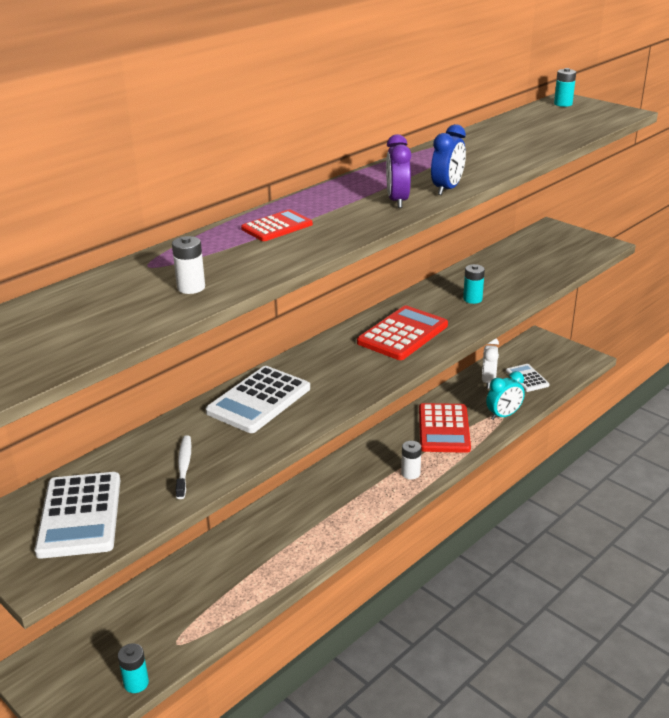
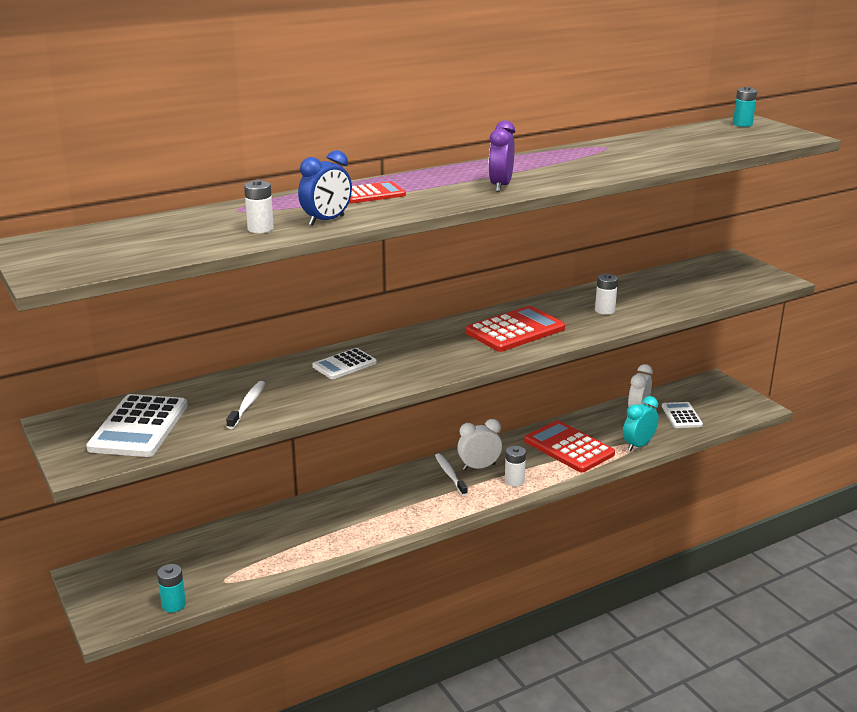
camera: 15 degrees right, 5 degrees down
(259, 400) = (344, 365): white calculator -> white calculator, size x0.60
(348, 478) = (450, 474): none -> white toothbrush
(372, 465) = (479, 467): none -> white clock
(444, 429) = (568, 447): red calculator -> red calculator turned 120 degrees clockwise
(447, 189) = (557, 182): blue clock -> blue clock (326, 221)
(472, 299) = (605, 310): turquoise battery -> white battery
(503, 415) = (638, 445): turquoise clock -> turquoise clock turned 150 degrees clockwise

